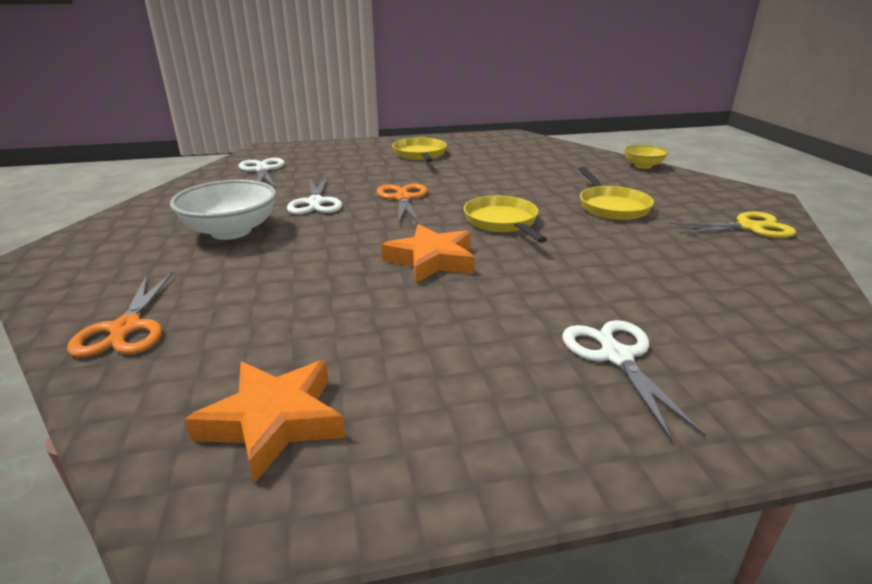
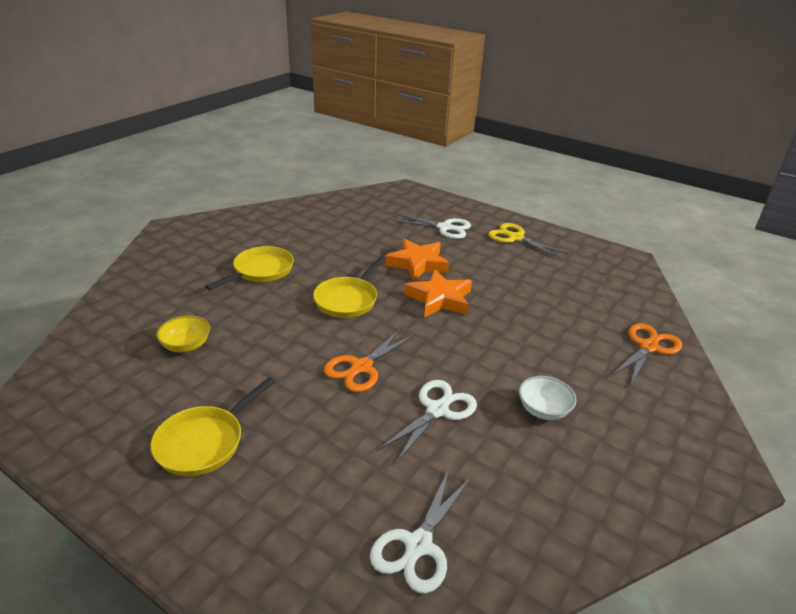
camera: 135 degrees left, 5 degrees up
(231, 231) = (543, 410): white bowl -> white bowl, size x0.57
(274, 422) = (592, 271): orange star -> orange star (417, 264)
(616, 357) = (444, 228): white scissors -> white scissors turned 105 degrees counterclockwise
(643, 166) = (121, 285): yellow bowl -> yellow bowl (186, 345)
(749, 227) = (247, 224): yellow scissors -> yellow scissors (515, 238)

